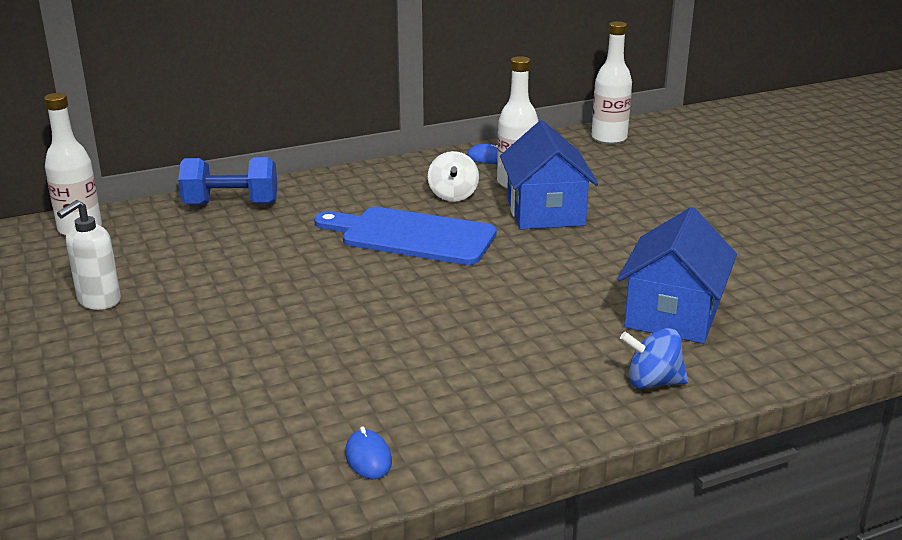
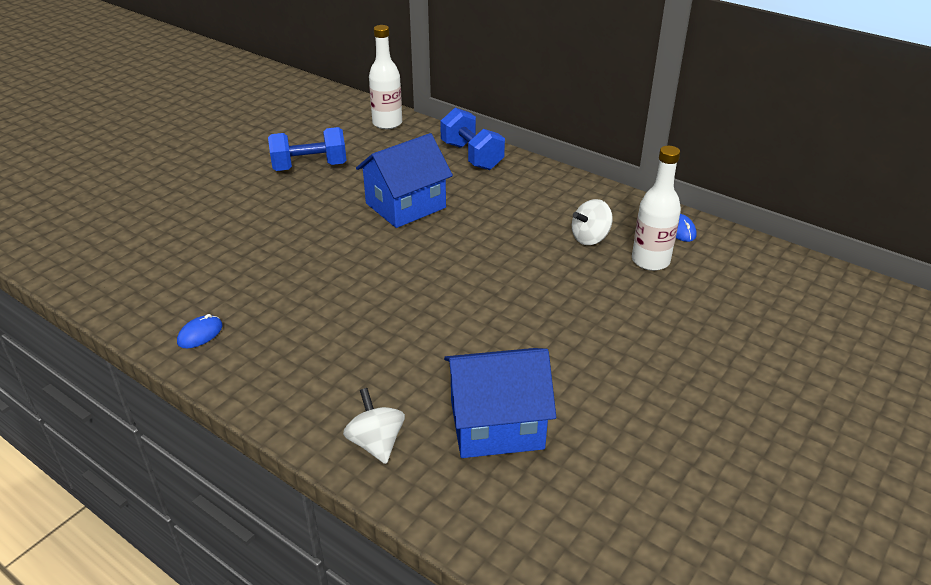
camera: 60 degrees right, 10 degrees up
(98, 301) = (310, 167): white soap dispenser -> blue dumbbell
(412, 236) = (502, 244): blue cutting board -> none
(545, 212) = (613, 294): blue house -> blue house (405, 205)
(609, 138) = (815, 281): white bottle -> none
(652, 382) = (376, 443): blue spinning top -> white spinning top

